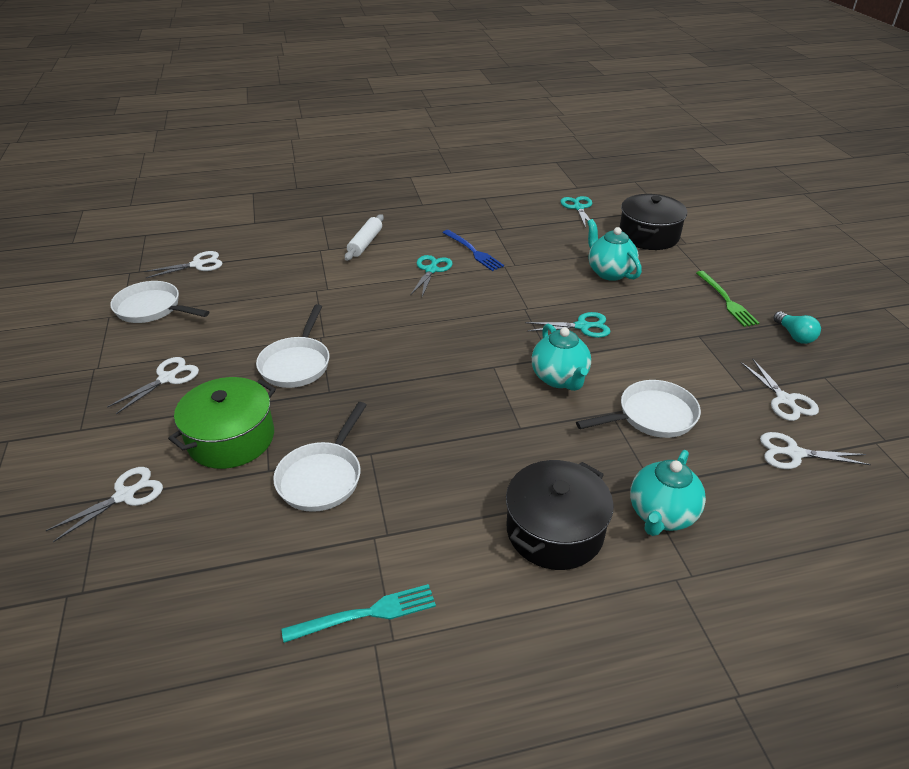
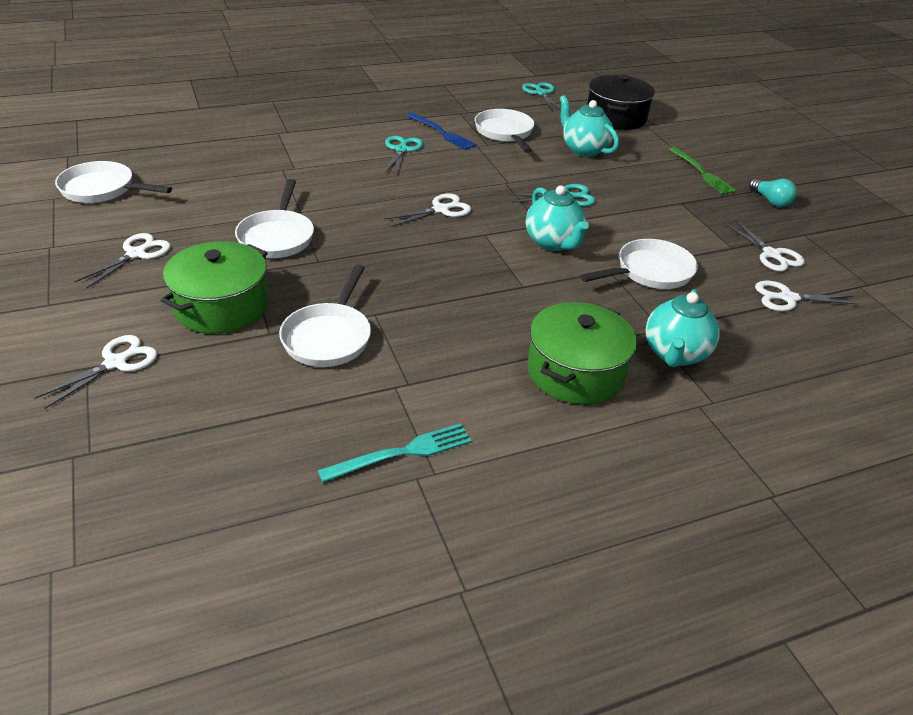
camera: 10 degrees left, 0 degrees up
(197, 265) = (144, 148): white scissors -> white scissors (440, 210)
(365, 243) = (326, 126): white rolling pin -> none
(534, 252) = (505, 133): none -> white pan
(554, 530) = (575, 372): black pot -> green pot

